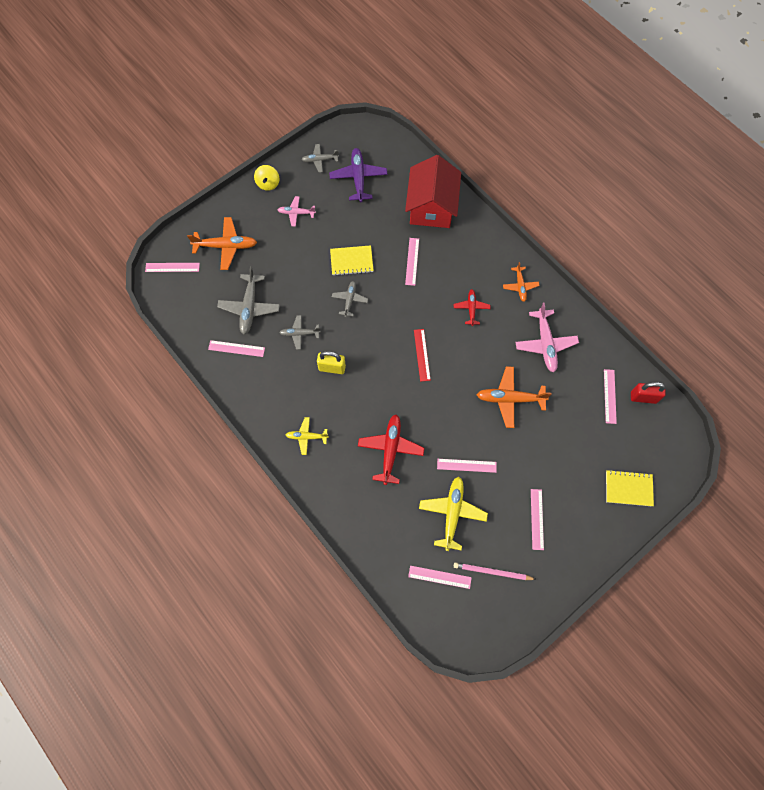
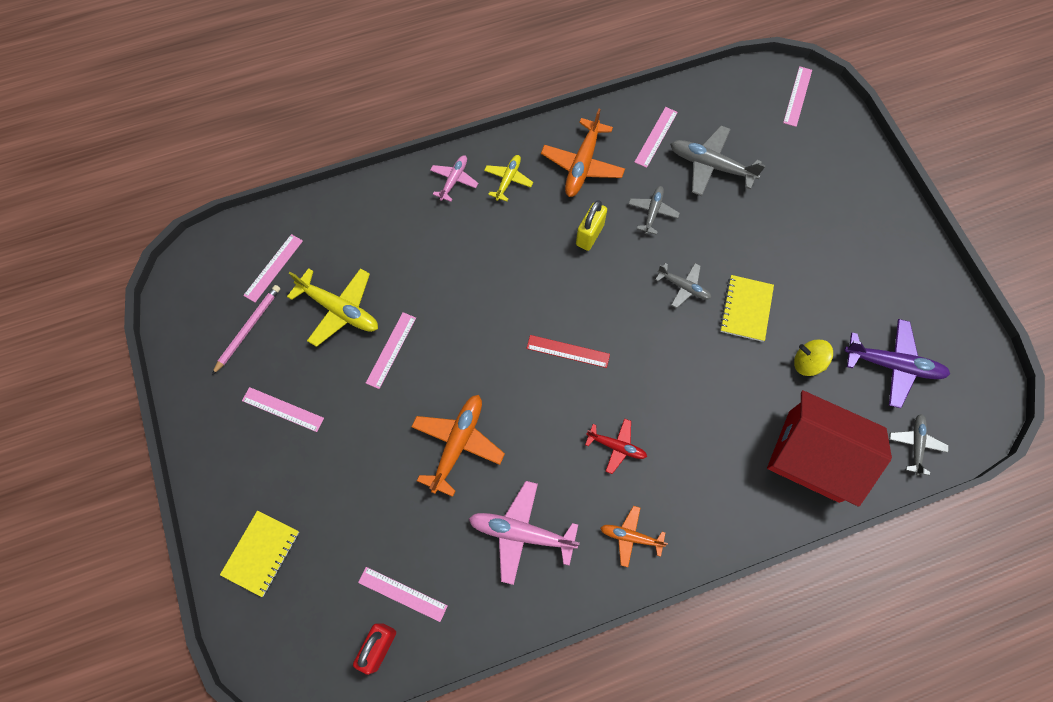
camera: 110 degrees right, 0 degrees up
(226, 246) = (814, 162): orange plane -> orange plane (582, 164)
(268, 183) = (908, 239): yellow spinning top -> yellow spinning top (807, 363)
(296, 213) = (847, 261): pink plane -> pink plane (454, 180)
(320, 160) = (938, 321): grey plane -> grey plane (915, 445)
(390, 450) = (451, 267): red plane -> none
(412, 261) = (722, 391): pink ruler -> none

